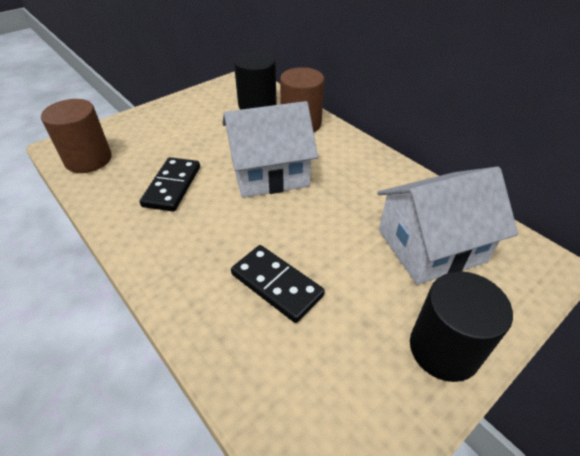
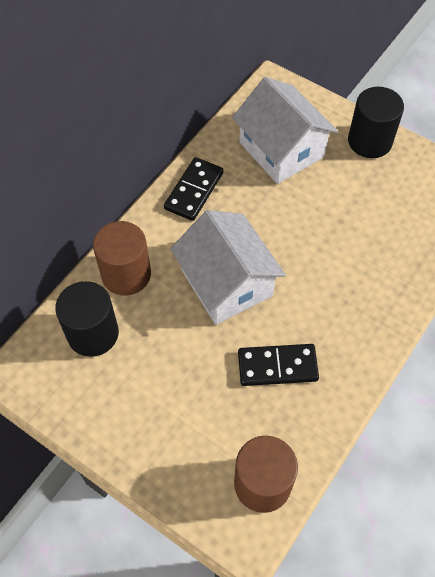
camera: 105 degrees left, 15 degrees up
(277, 284) = (360, 242): black domino -> black domino (194, 191)

